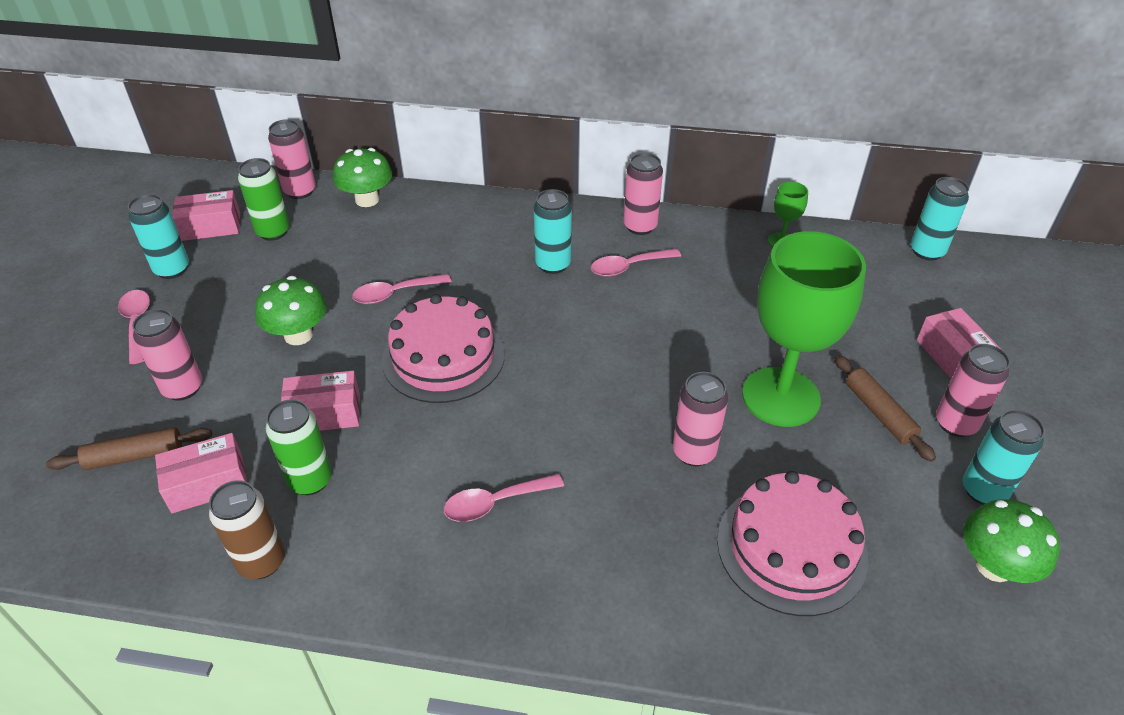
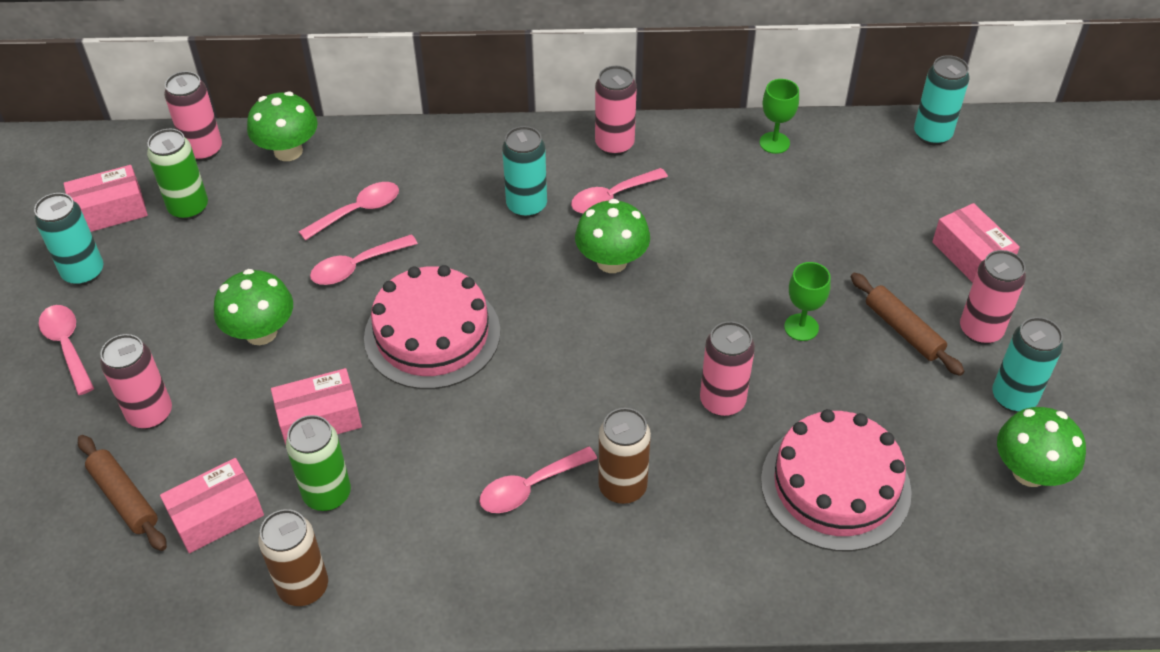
camera: 10 degrees left, 5 degrees up
(135, 456) = (124, 498): brown rolling pin -> brown rolling pin turned 75 degrees clockwise
(410, 251) = (358, 211): none -> pink spoon
(582, 516) = (622, 487): none -> brown can
(617, 318) = (612, 261): none -> green mushroom
(781, 397) = (801, 327): green goblet -> green goblet, size x0.42

